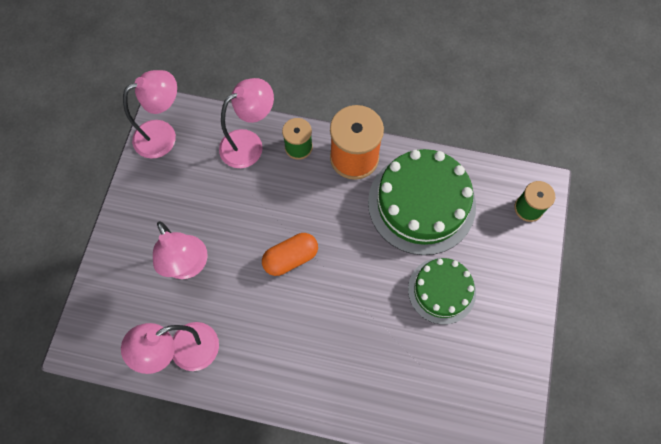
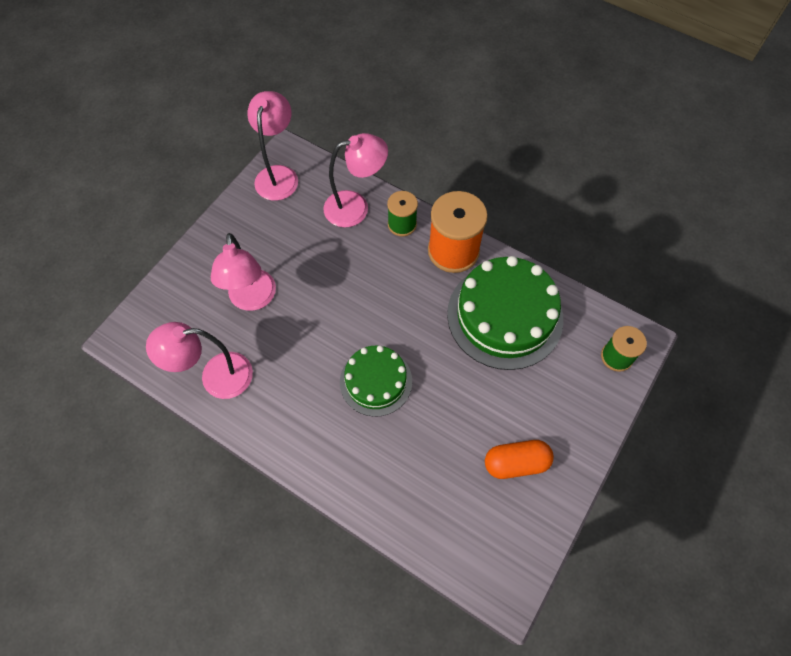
camera: 20 degrees right, 5 degrees down
(163, 135) = (278, 175): pink lamp -> pink lamp turned 75 degrees counterclockwise
(290, 258) = (353, 324): orange capsule -> orange capsule (516, 463)
(441, 290) = (493, 407): green cake -> green cake (376, 381)

